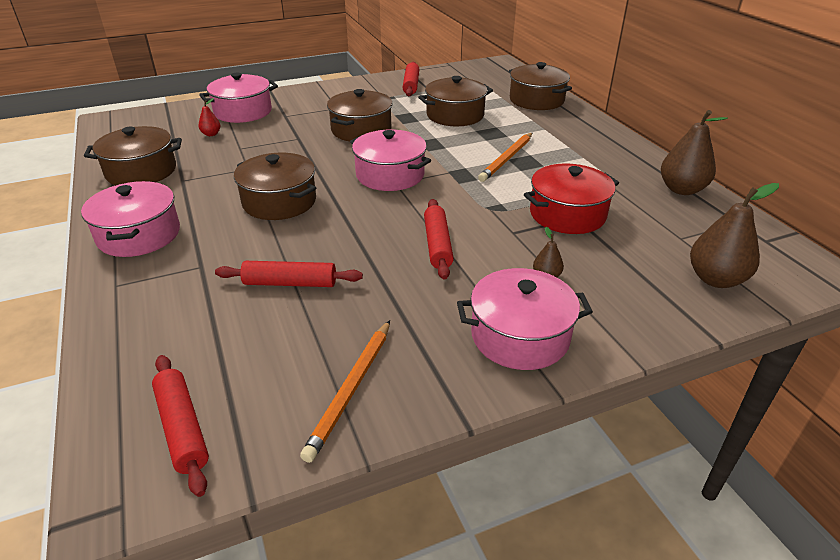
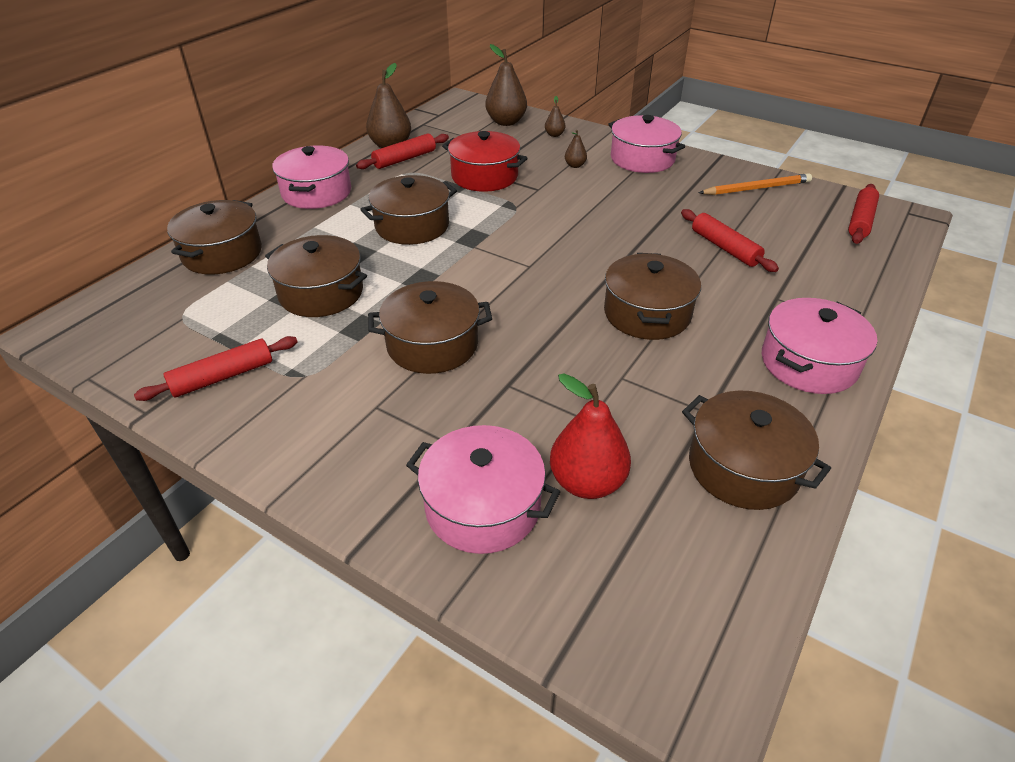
camera: 125 degrees left, 5 degrees up
(211, 134) = (587, 482): red pear -> red pear, size x2.05
(390, 175) = (519, 275): pink pot -> pink pot (316, 193)
(437, 245) = (595, 211): red rolling pin -> red rolling pin (404, 159)
(507, 159) = (412, 226): orange pencil -> brown pot
(648, 300) = (554, 135): none -> brown pear

